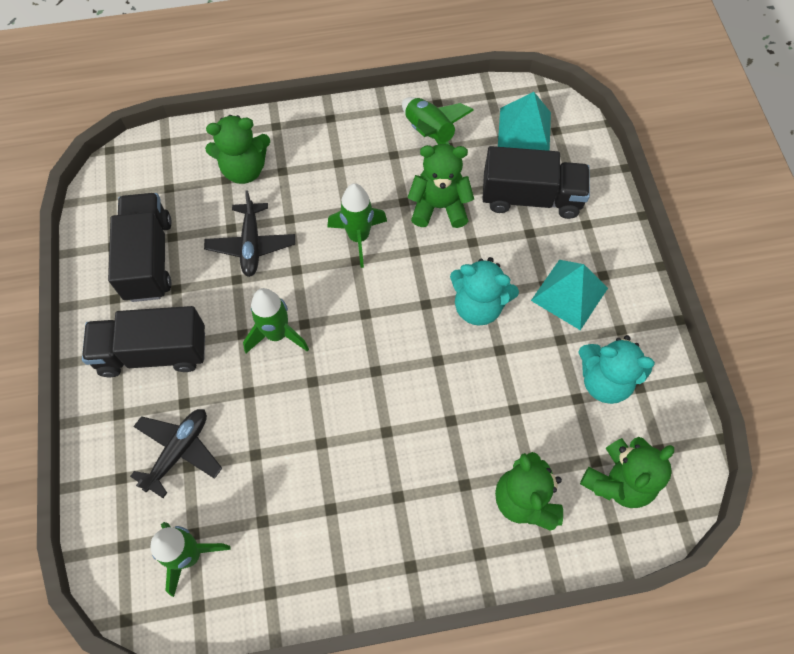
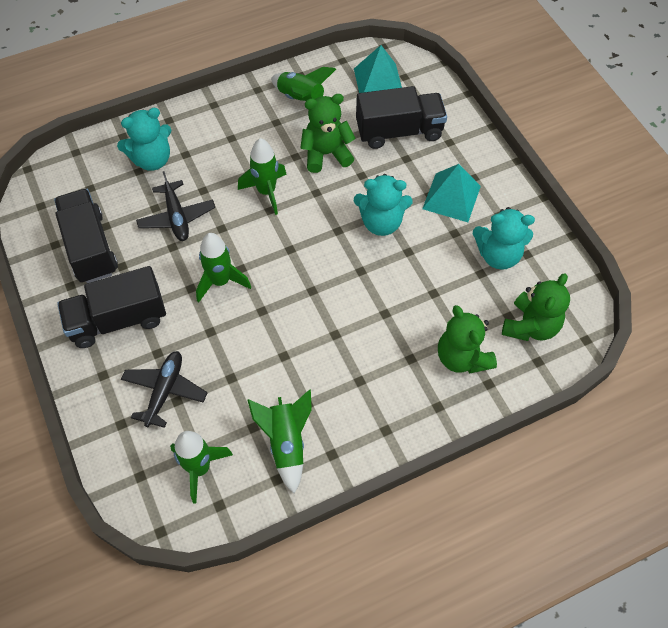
camera: 15 degrees left, 5 degrees down
(244, 169) = (152, 159): green teddy bear -> turquoise teddy bear
(293, 551) = (286, 443): none -> green rocket

